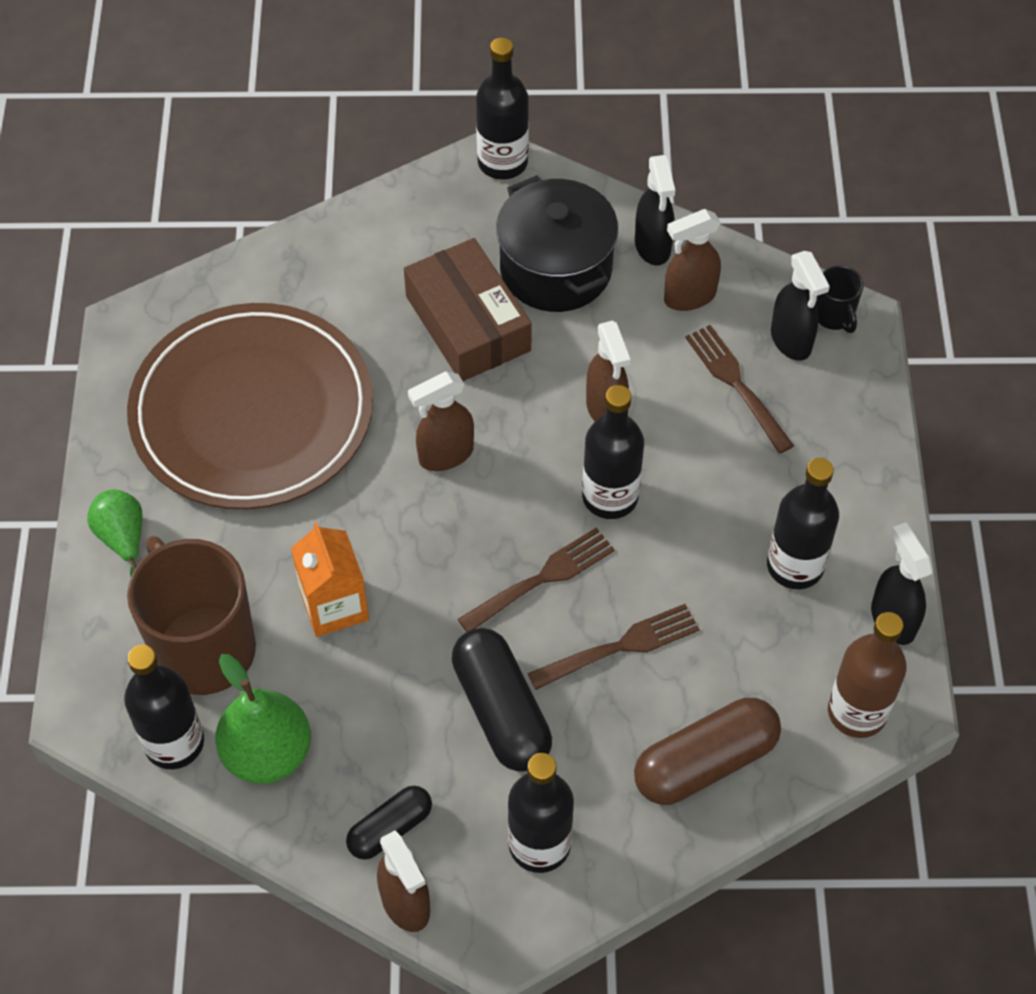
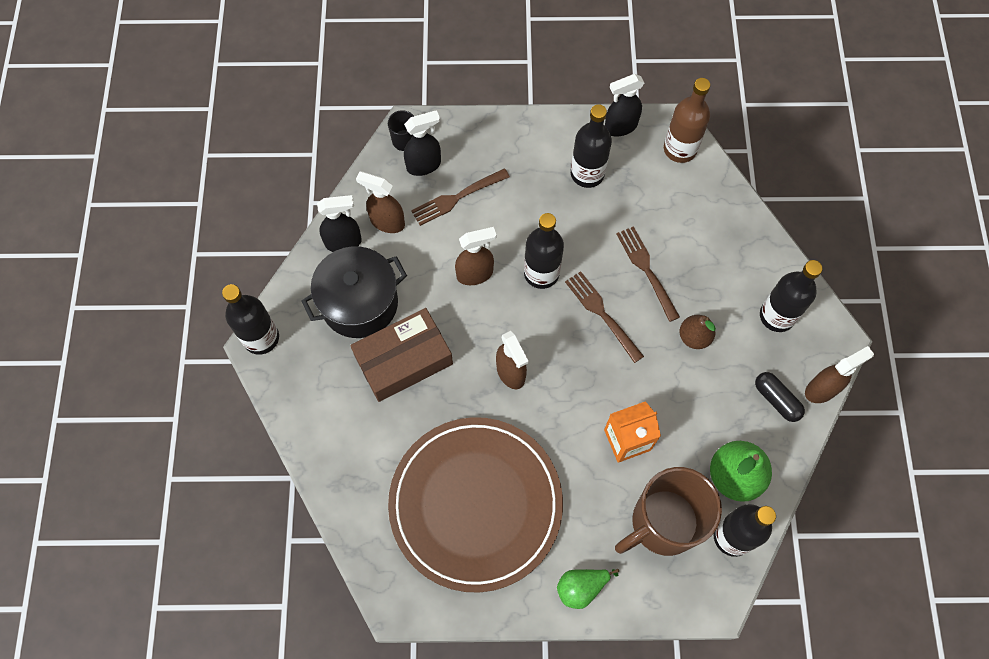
camera: 90 degrees left, 10 degrees up
(501, 711) = (694, 337): black capsule -> brown pear
(689, 297) = (387, 222): brown spray bottle -> brown spray bottle turned 135 degrees clockwise
(705, 762) = (717, 227): brown capsule -> none

